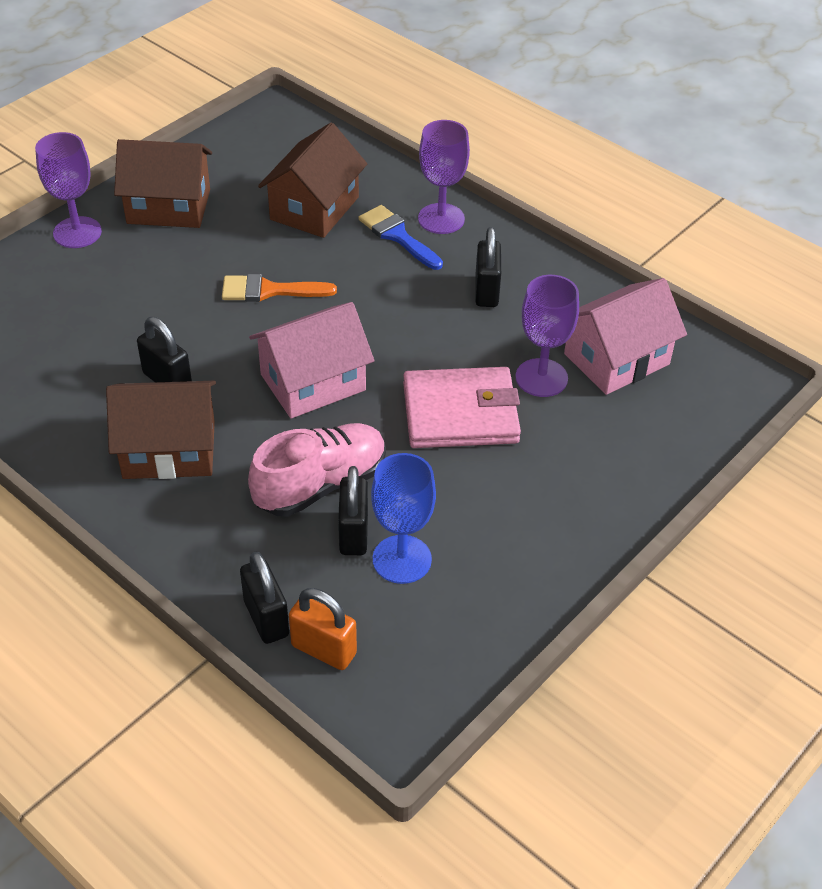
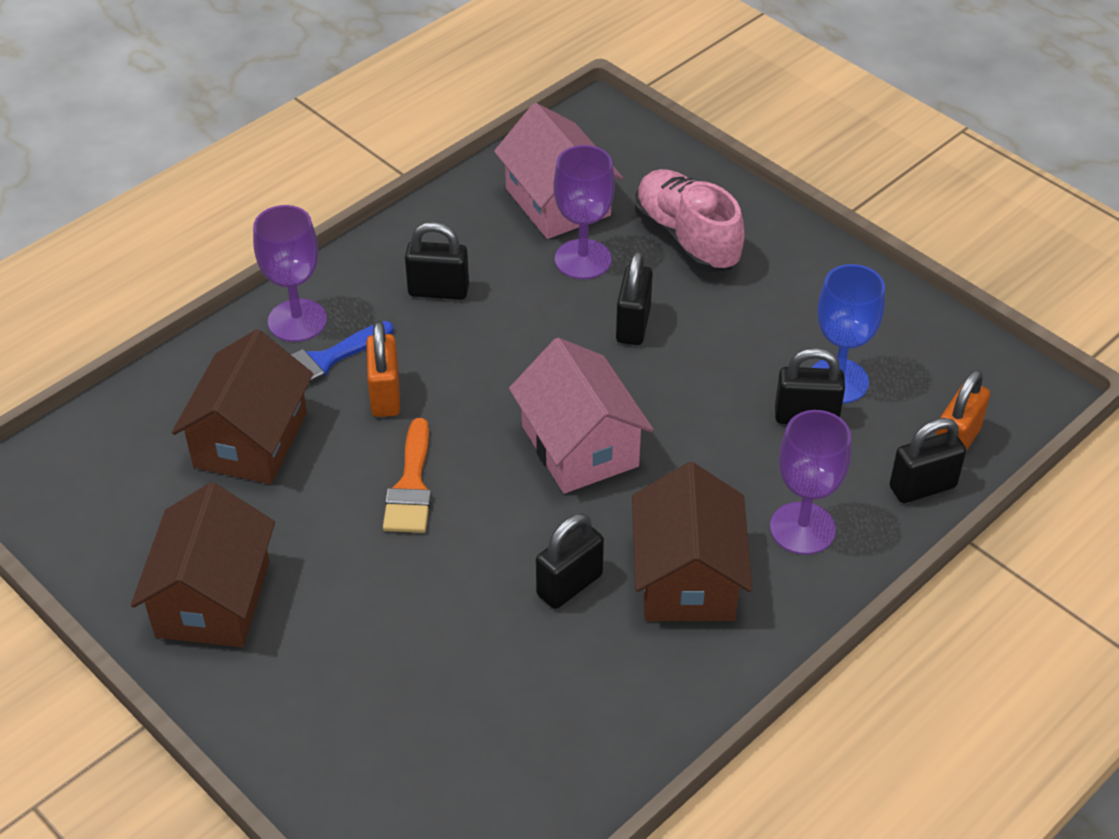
camera: 85 degrees left, 0 degrees up
(77, 232) = (252, 706): purple goblet -> purple goblet (802, 528)
(314, 208) = (251, 440): brown house -> brown house turned 75 degrees clockwise
(321, 485) = (739, 441): pink shoe -> pink shoe (686, 239)
(363, 270) = (385, 395): none -> orange padlock
(460, 413) = (633, 325): pink wallet -> black padlock

